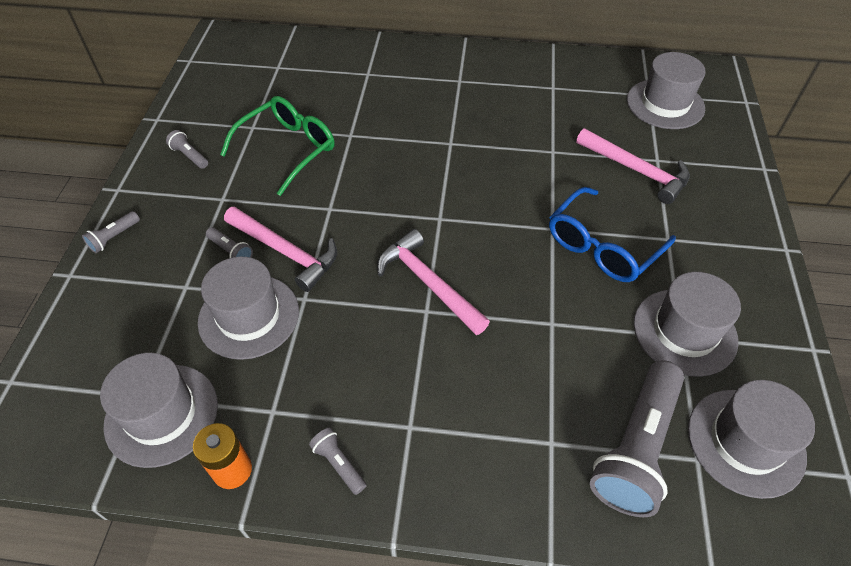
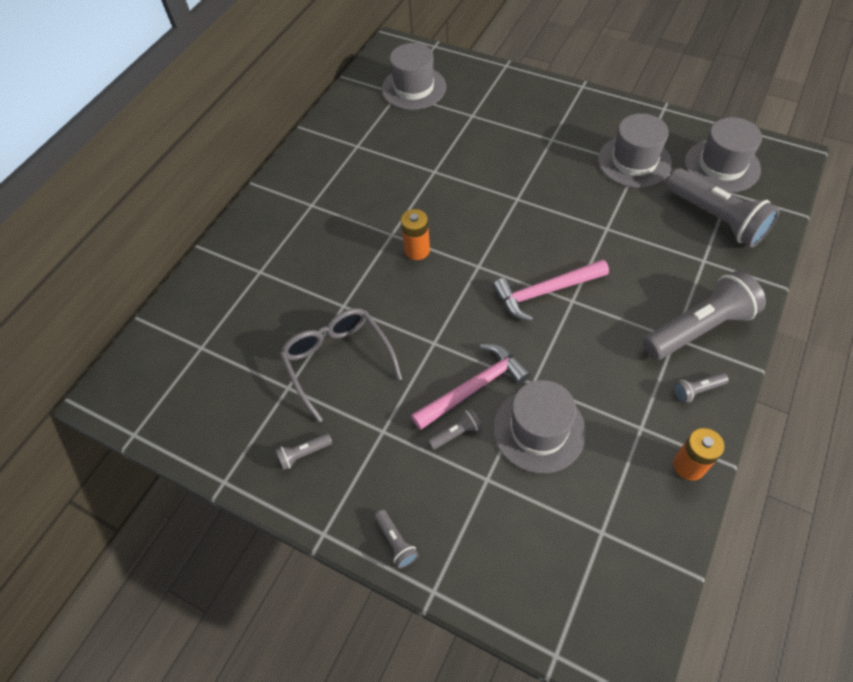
camera: 65 degrees left, 5 degrees up
(162, 414) = (625, 514): grey hat -> none
(288, 149) = (338, 361): green glasses -> grey glasses
(435, 452) = (699, 327): none -> grey flashlight
(439, 166) = (417, 250): none -> orange battery
(602, 246) = (546, 176): blue glasses -> none
(636, 171) = (478, 131): pink hammer -> none

